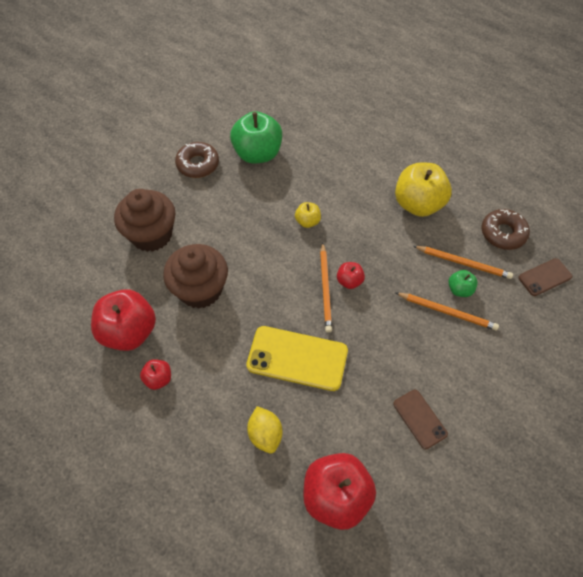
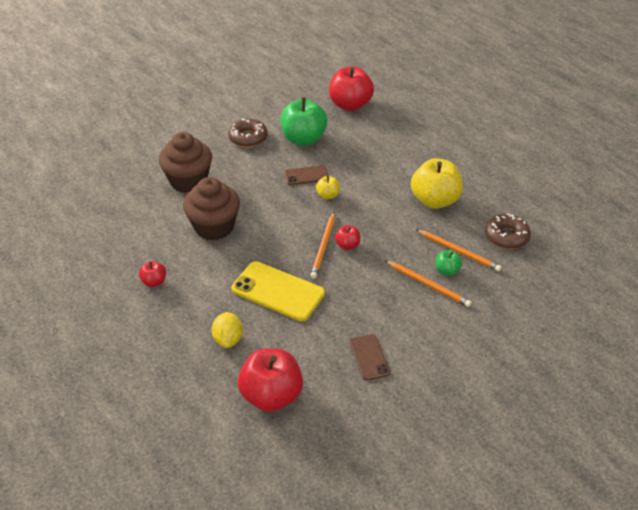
camera: 15 degrees right, 15 degrees down
(129, 332) = (143, 244): red apple -> red apple (350, 105)
(544, 277) = (533, 277): brown phone -> brown phone (306, 175)

